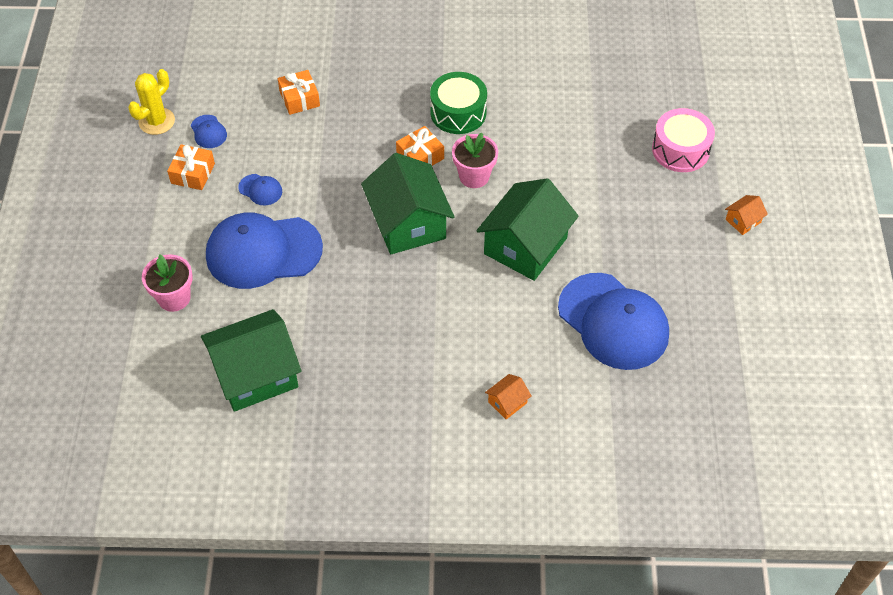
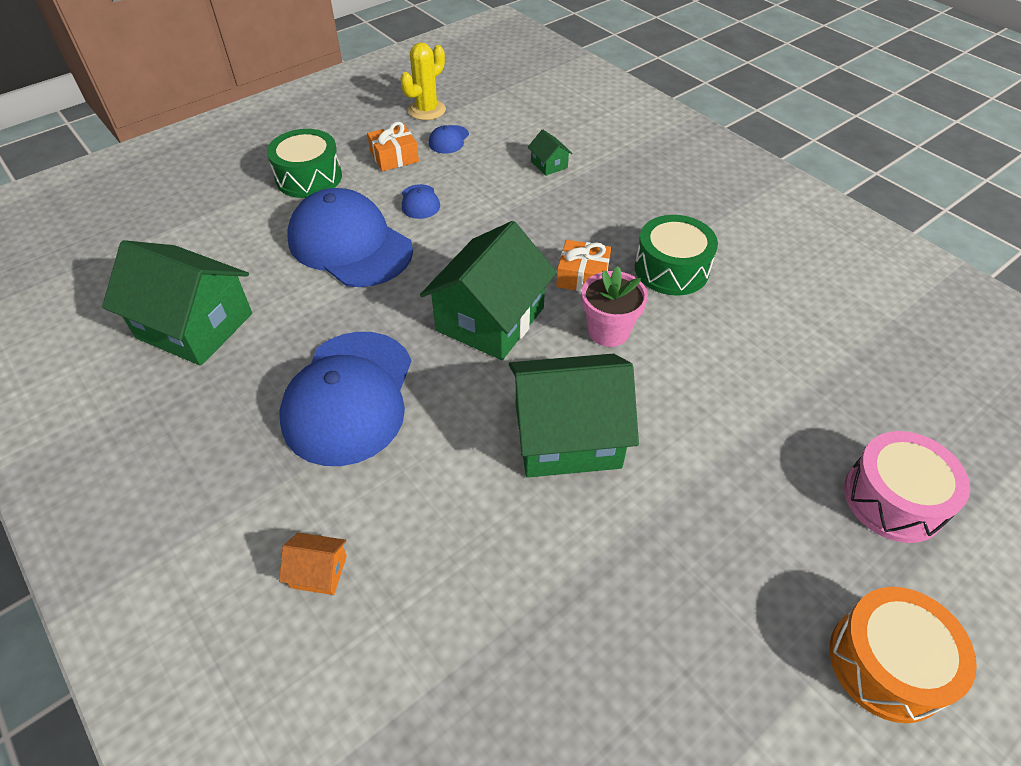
camera: 50 degrees right, 5 degrees down
(156, 121) = (427, 110): yellow cactus -> yellow cactus turned 45 degrees counterclockwise
(160, 234) = (309, 177): none -> green drum
(174, 298) = (245, 224): pink flower pot -> none
(299, 98) = (549, 164): orange gift -> green house
(613, 322) = (548, 610): blue cap -> blue cap (349, 397)
(743, 221) = (887, 663): orange house -> orange drum

